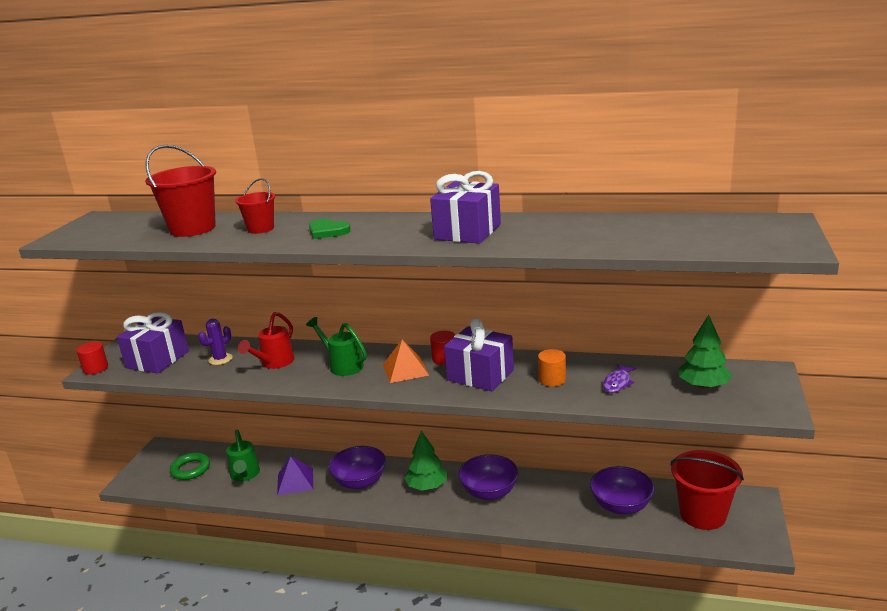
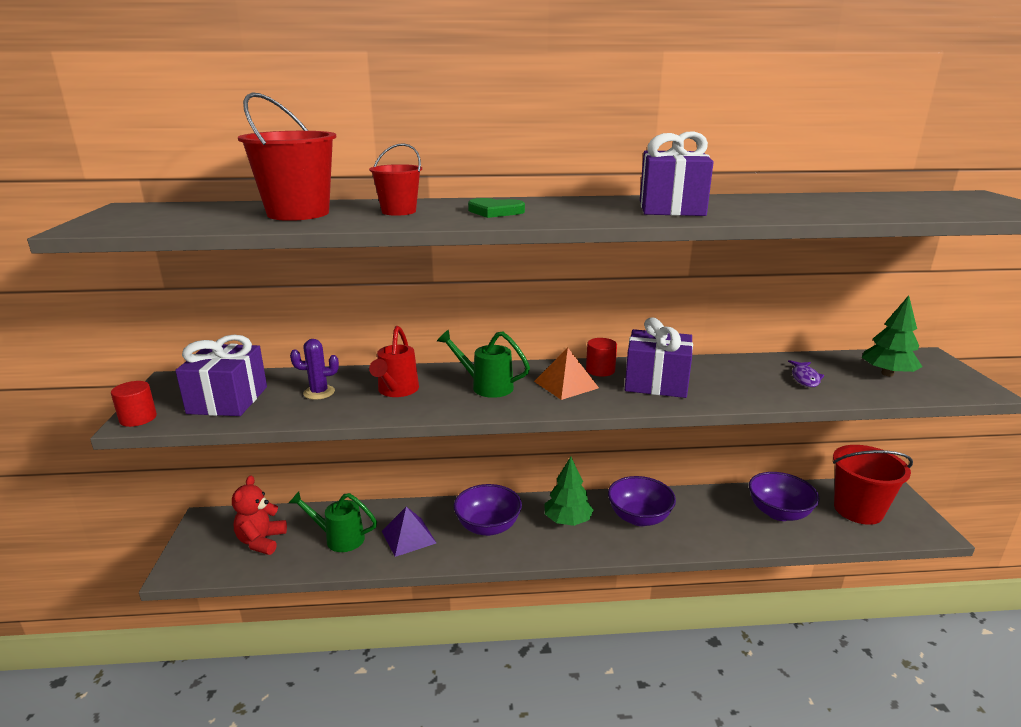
camera: 20 degrees left, 0 degrees up
(190, 469) = (261, 541): green ring -> red teddy bear
(220, 359) = (319, 392): purple cactus -> purple cactus turned 60 degrees clockwise
(245, 475) = (339, 538): green watering can -> green watering can turned 135 degrees clockwise
(552, 379) = (736, 381): orange cylinder -> none

